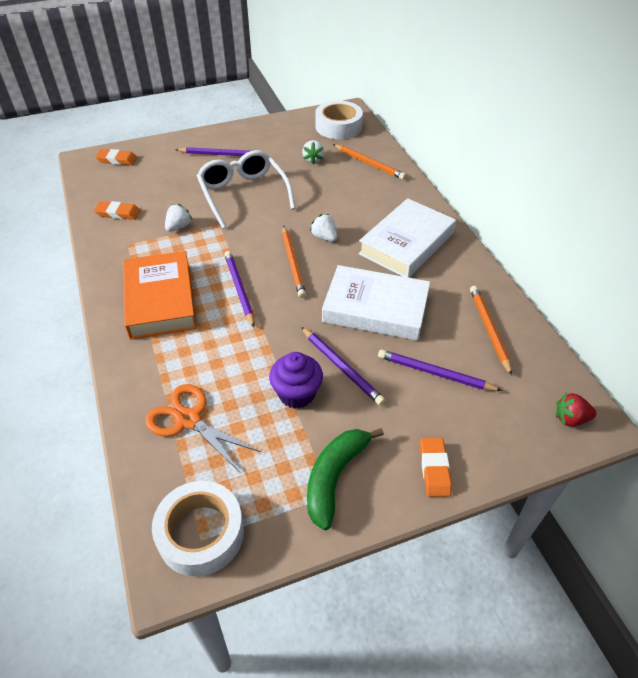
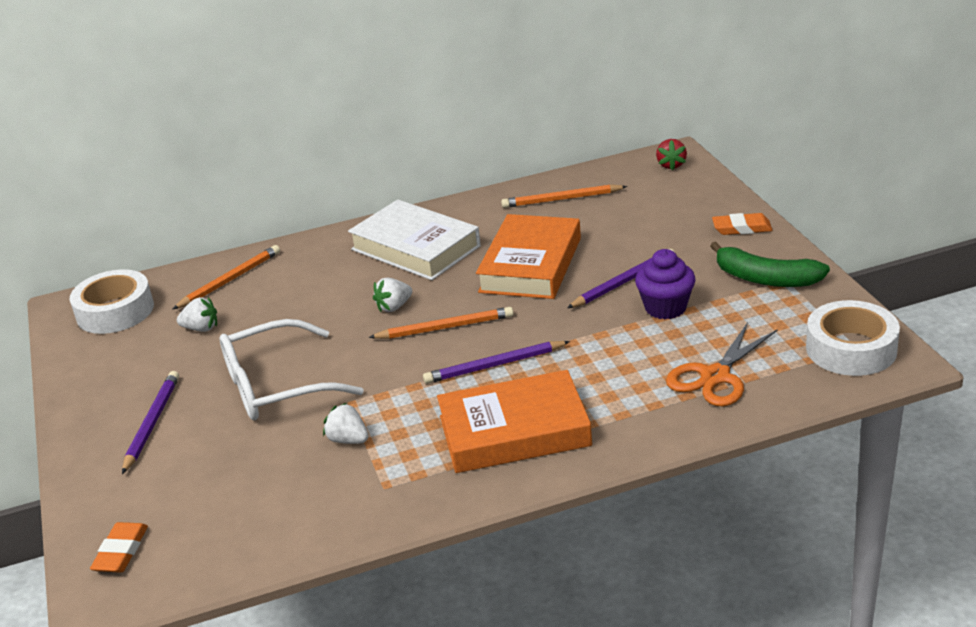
camera: 85 degrees left, 15 degrees down
(118, 213) = (297, 515): orange eraser -> none
(375, 308) = (531, 265): white book -> orange book
(435, 373) = (625, 228): purple pencil -> none

